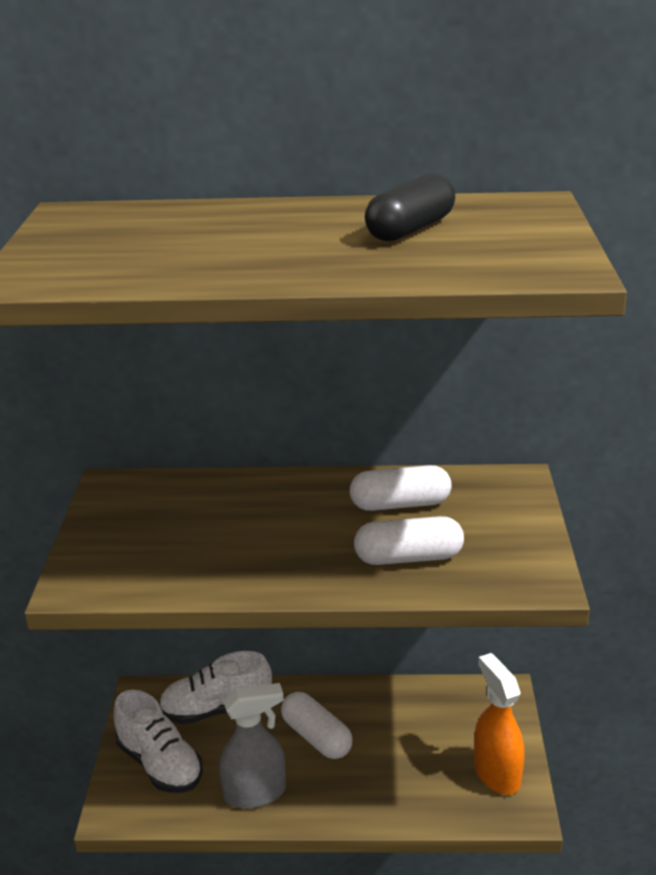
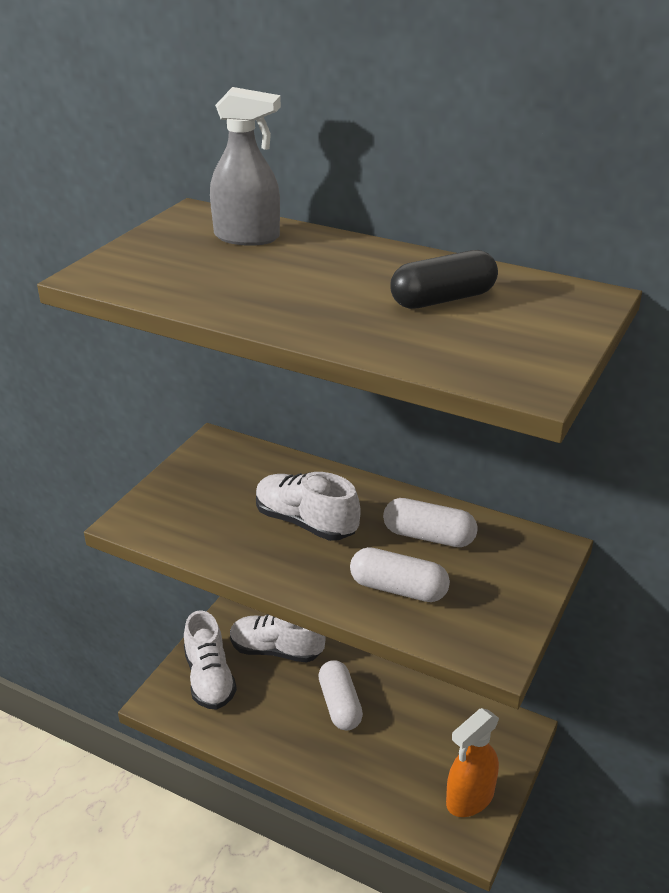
camera: 25 degrees right, 5 degrees up
(255, 793) = (265, 732): grey spray bottle -> grey spray bottle (247, 237)
(269, 529) = (305, 522): none -> white shoe
(496, 773) = (469, 799): orange spray bottle -> orange spray bottle turned 135 degrees counterclockwise

